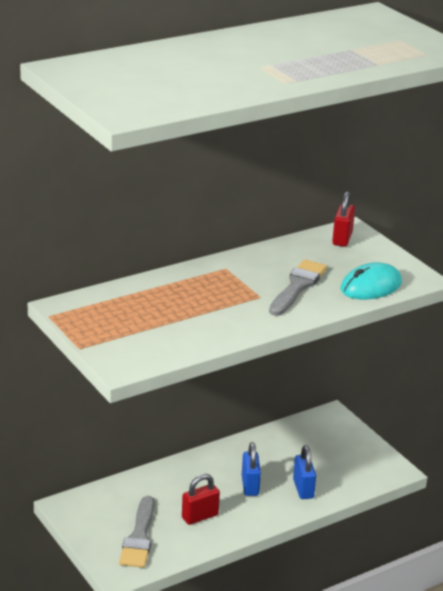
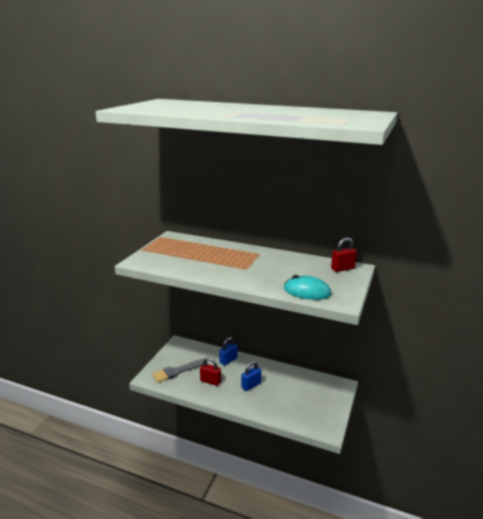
camera: 55 degrees right, 5 degrees down
(297, 286) = (272, 274): grey brush -> none
(303, 489) = (269, 404): blue padlock -> blue padlock (228, 360)

